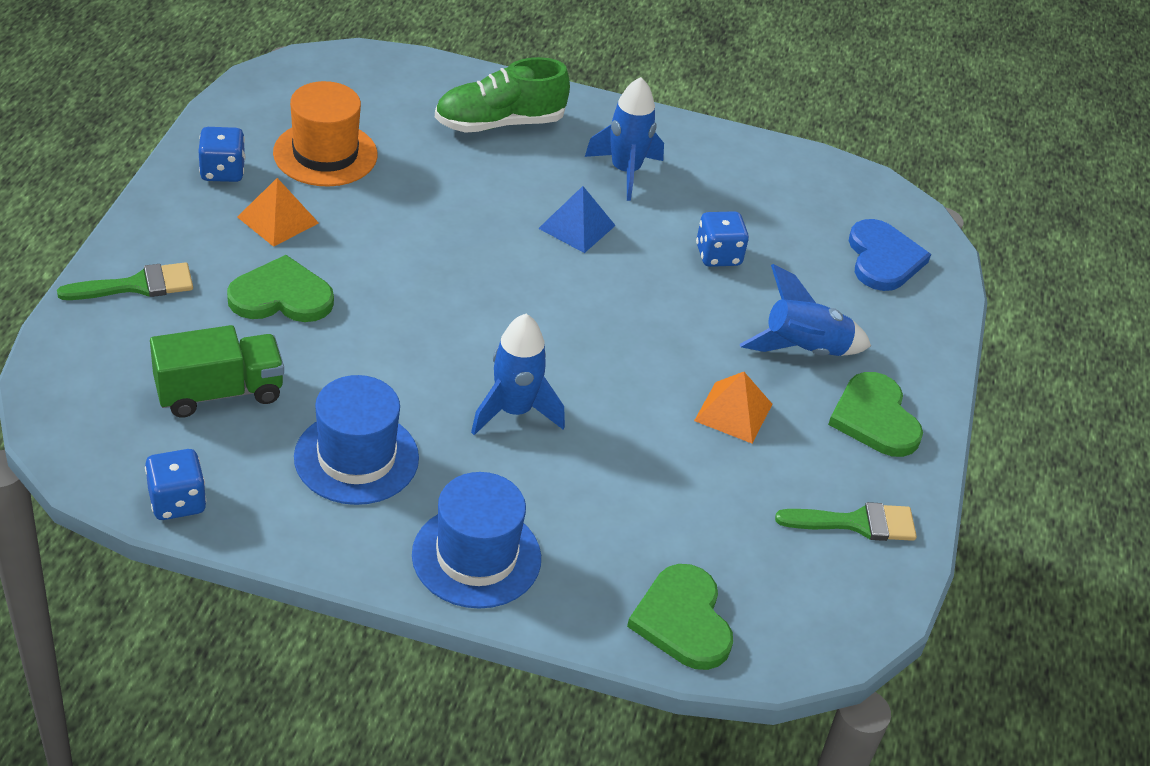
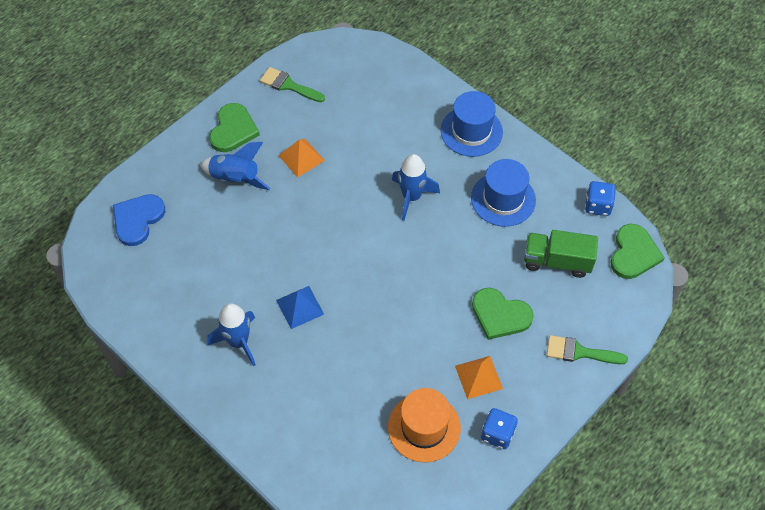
camera: 145 degrees left, 15 degrees up
(499, 123) = (292, 417): green shoe -> none
(683, 620) = (398, 74): green heart -> green heart (633, 253)
(718, 255) = (231, 256): blue dice -> none

